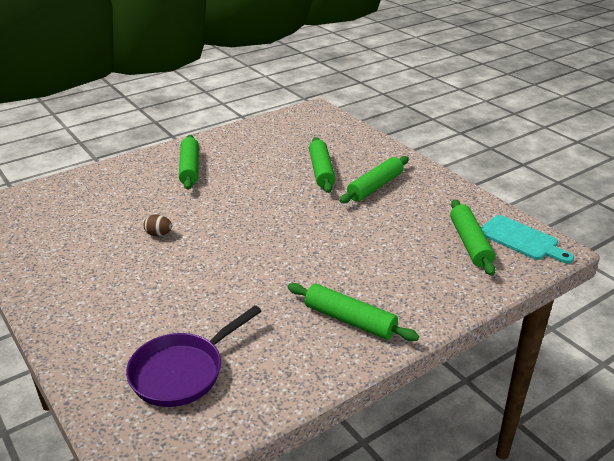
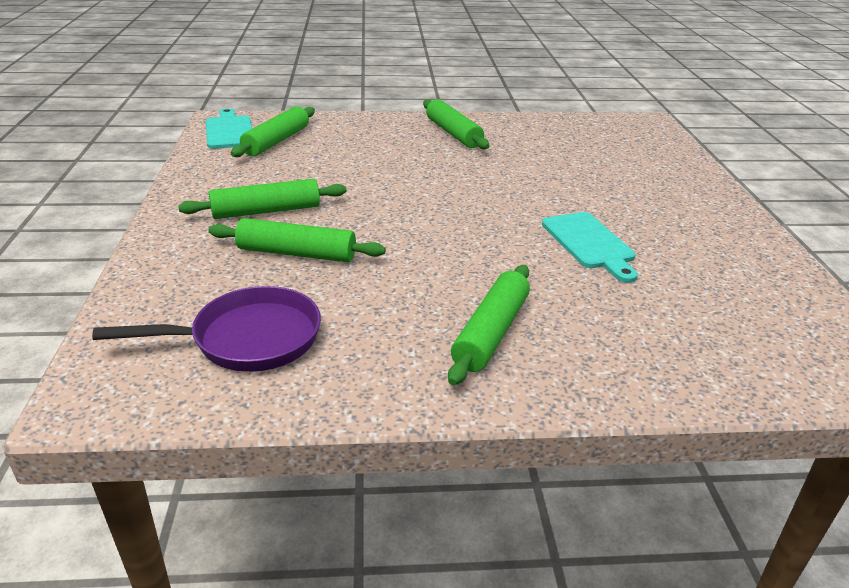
camera: 150 degrees left, 0 degrees up
(159, 234) = (589, 243): brown egg -> turquoise cutting board
(182, 372) = (607, 145): purple pan -> purple pan (248, 339)
(321, 171) = (297, 253): green rolling pin -> green rolling pin turned 75 degrees clockwise

